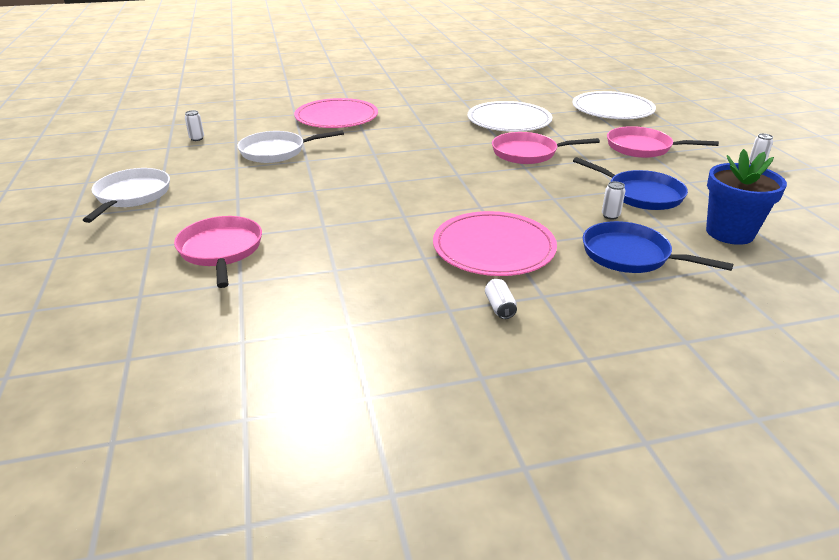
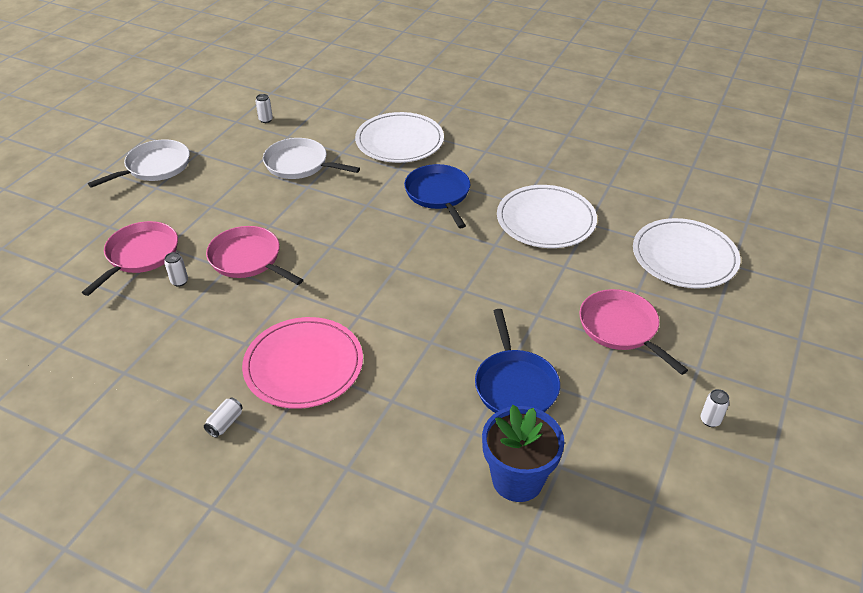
camera: 40 degrees right, 10 degrees up
(336, 117) = (399, 141): pink plate -> white plate
(528, 153) = (495, 274): pink pan -> pink pan (248, 259)
(610, 216) = (445, 391): white can -> white can (179, 281)
(630, 255) = (390, 442): blue pan -> blue pan (438, 194)

